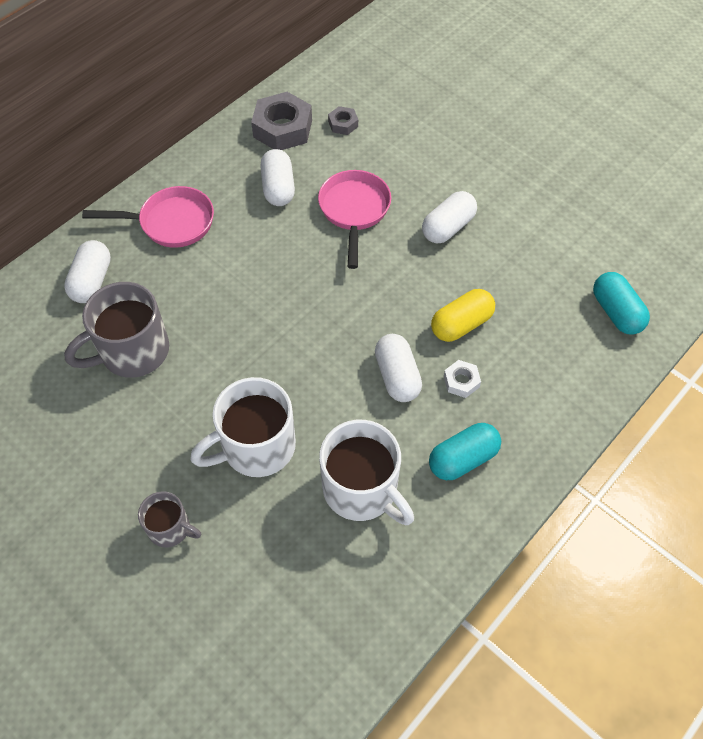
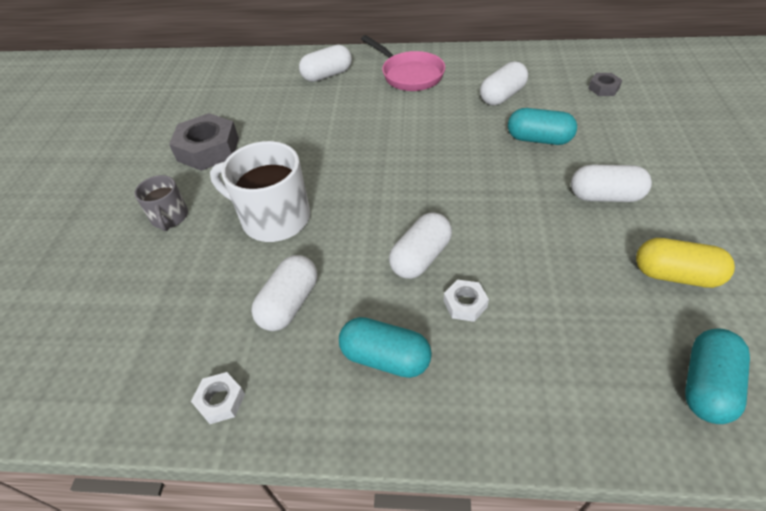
camera: 55 degrees right, 10 degrees down
(132, 351) = (293, 119): grey mug -> none
(283, 128) = (553, 68): grey nut -> grey nut (208, 149)
(354, 211) = (538, 139): pink pan -> turquoise capsule
(362, 489) = (289, 303): white mug -> white capsule
(411, 584) = (220, 400): none -> white nut
(461, 324) = (523, 266): yellow capsule -> yellow capsule (675, 275)

